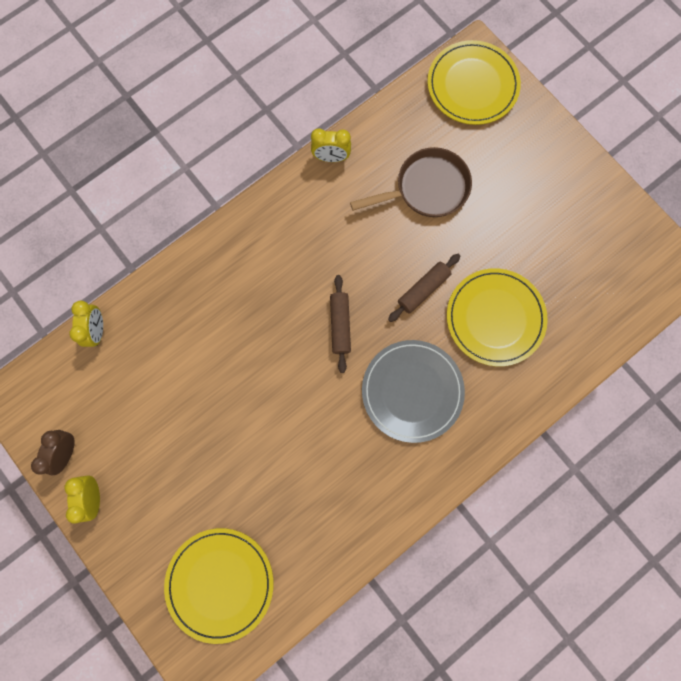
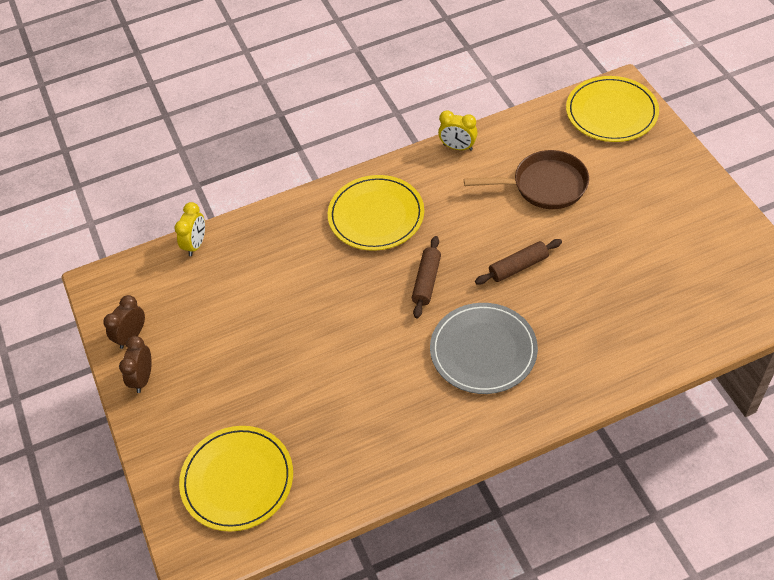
camera: 20 degrees right, 25 degrees down
(94, 496) = (143, 378): yellow clock -> brown clock
(495, 318) = (586, 303): yellow plate -> yellow plate (376, 215)

